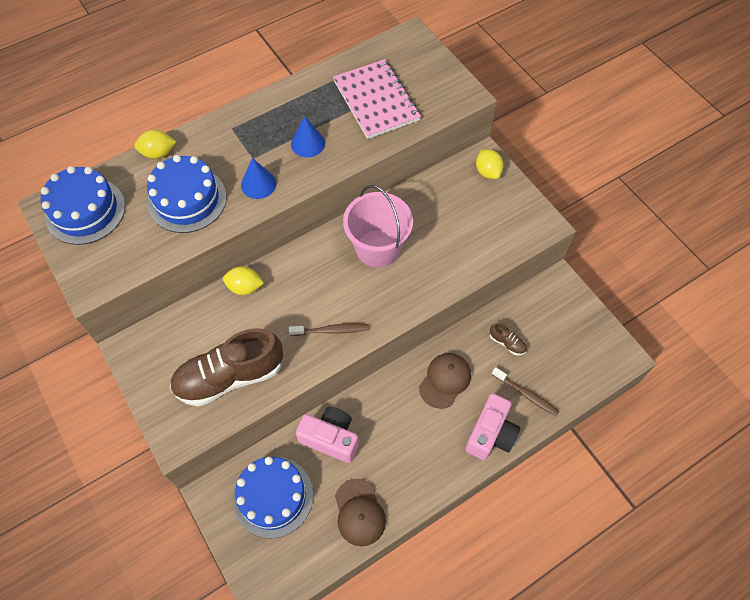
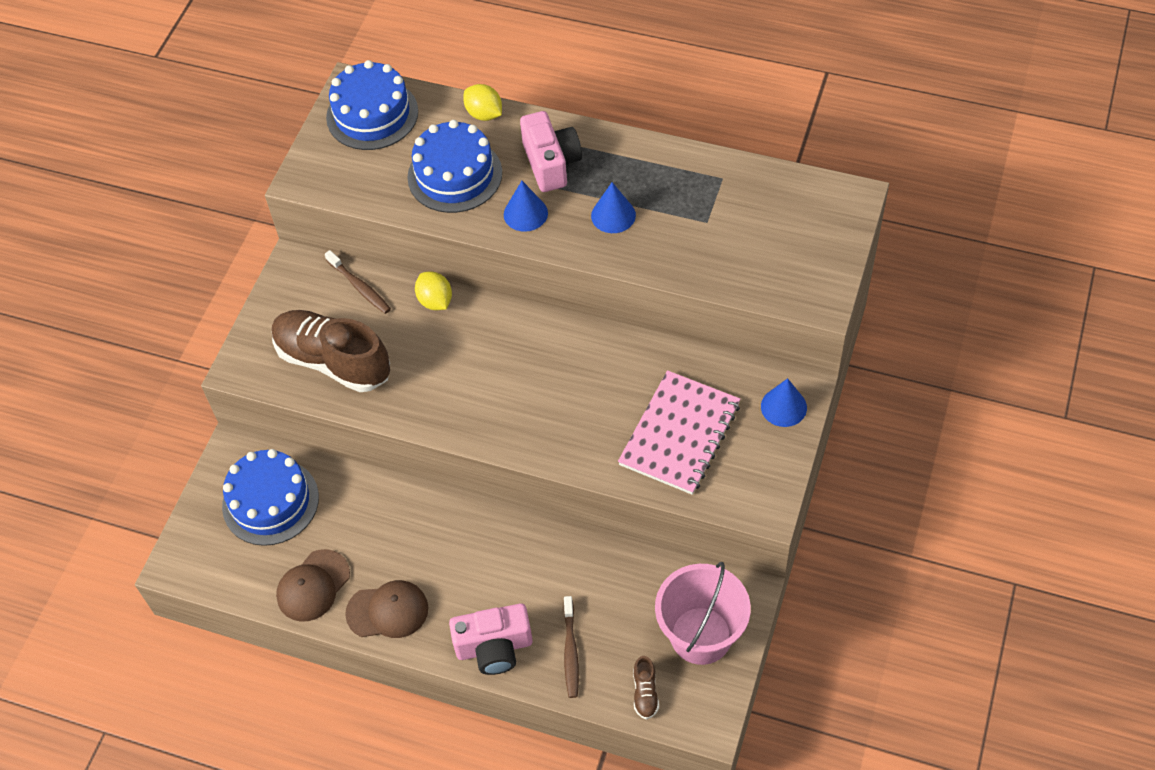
camera: 55 degrees right, 5 degrees down
(330, 438) = (367, 506): pink camera -> pink camera (551, 163)
(331, 330) = (453, 405): brown toothbrush -> brown toothbrush (359, 286)
(376, 101) = (728, 231): pink notebook -> pink notebook (680, 434)
(377, 248) = (584, 376): pink bucket -> pink bucket (701, 635)
(445, 380) = (519, 563): brown cap -> brown cap (387, 611)
(487, 172) = (783, 407): yellow lemon -> blue cone
(507, 343) = (617, 592): brown shoe -> brown shoe (645, 693)

